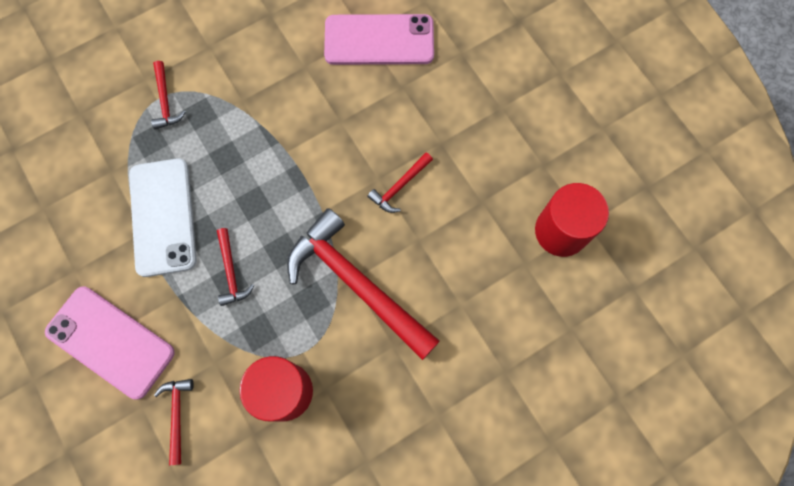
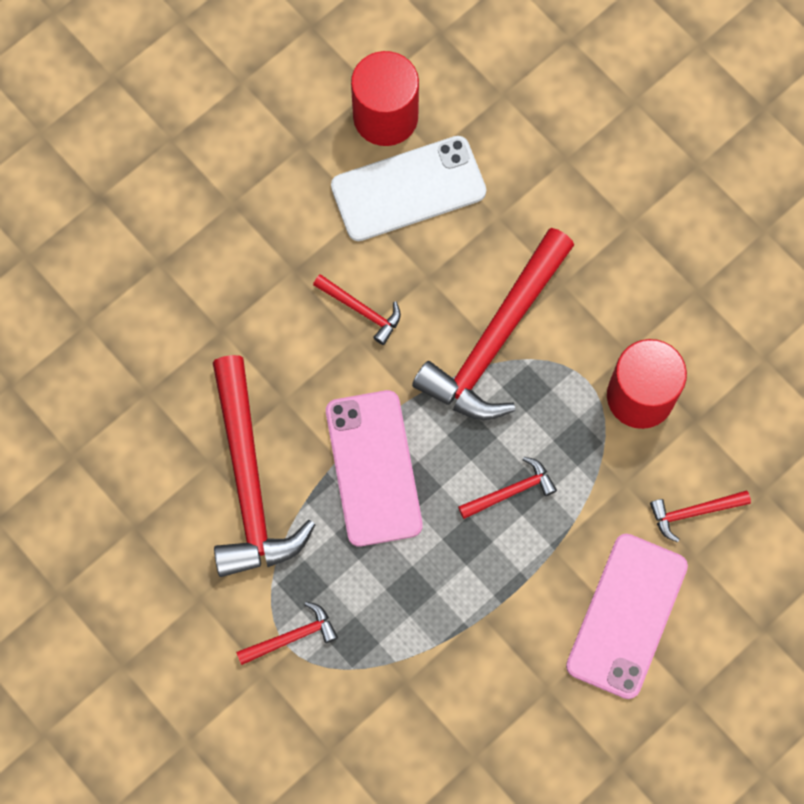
camera: 100 degrees left, 0 degrees up
(163, 217) = (456, 595): white phone -> white phone (408, 189)
(283, 89) = (249, 483): none -> red hammer
(379, 40) = (155, 372): pink phone -> pink phone (373, 468)

